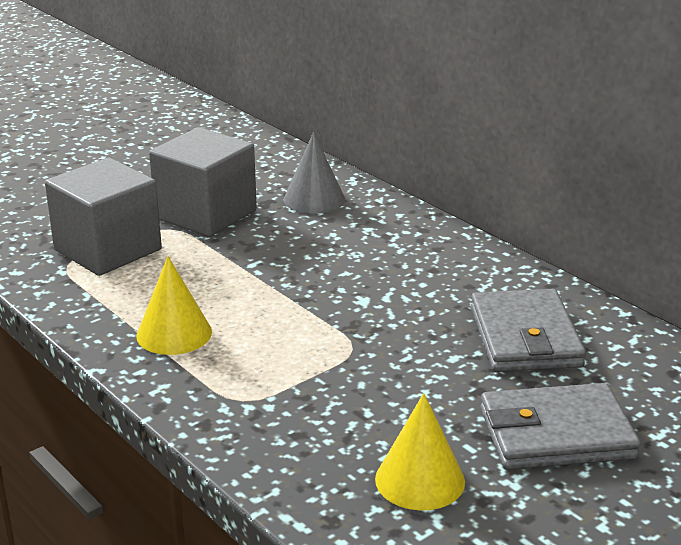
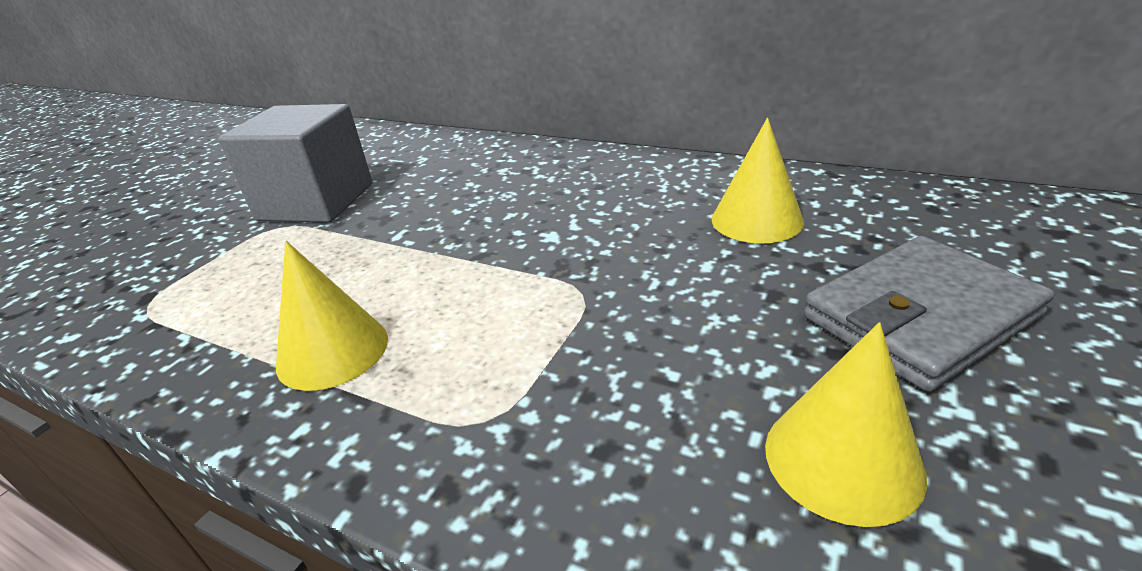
camera: 20 degrees left, 5 degrees up
(108, 250) = (202, 271): grey cube -> none
(314, 199) = (429, 159): grey cone -> none
(525, 337) = (757, 220): grey wallet -> yellow cone

